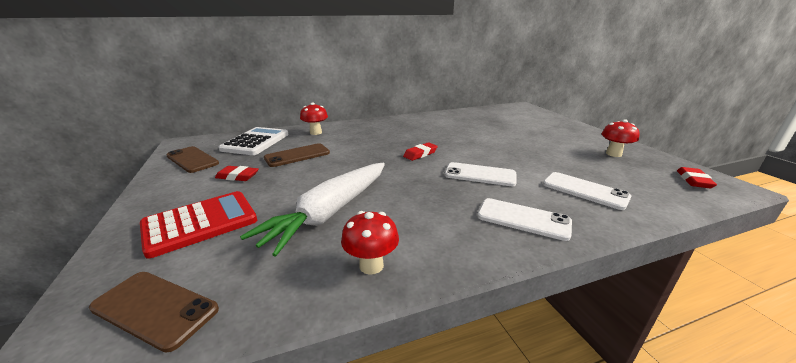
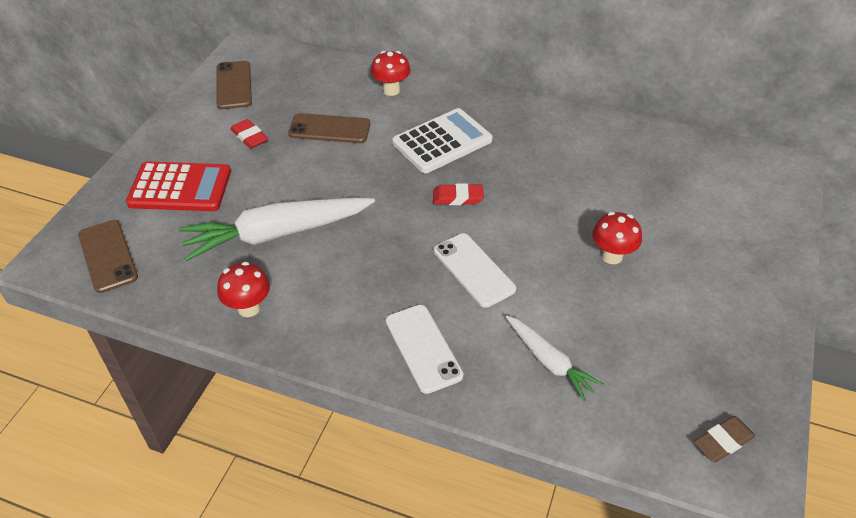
camera: 40 degrees right, 20 degrees up
(256, 142) = (313, 79): white calculator -> white calculator (442, 142)
(584, 190) = (549, 362): white phone -> white carrot
(613, 154) = (712, 342): red mushroom -> red mushroom (612, 256)
(694, 180) = (723, 442): red eraser -> brown eraser

